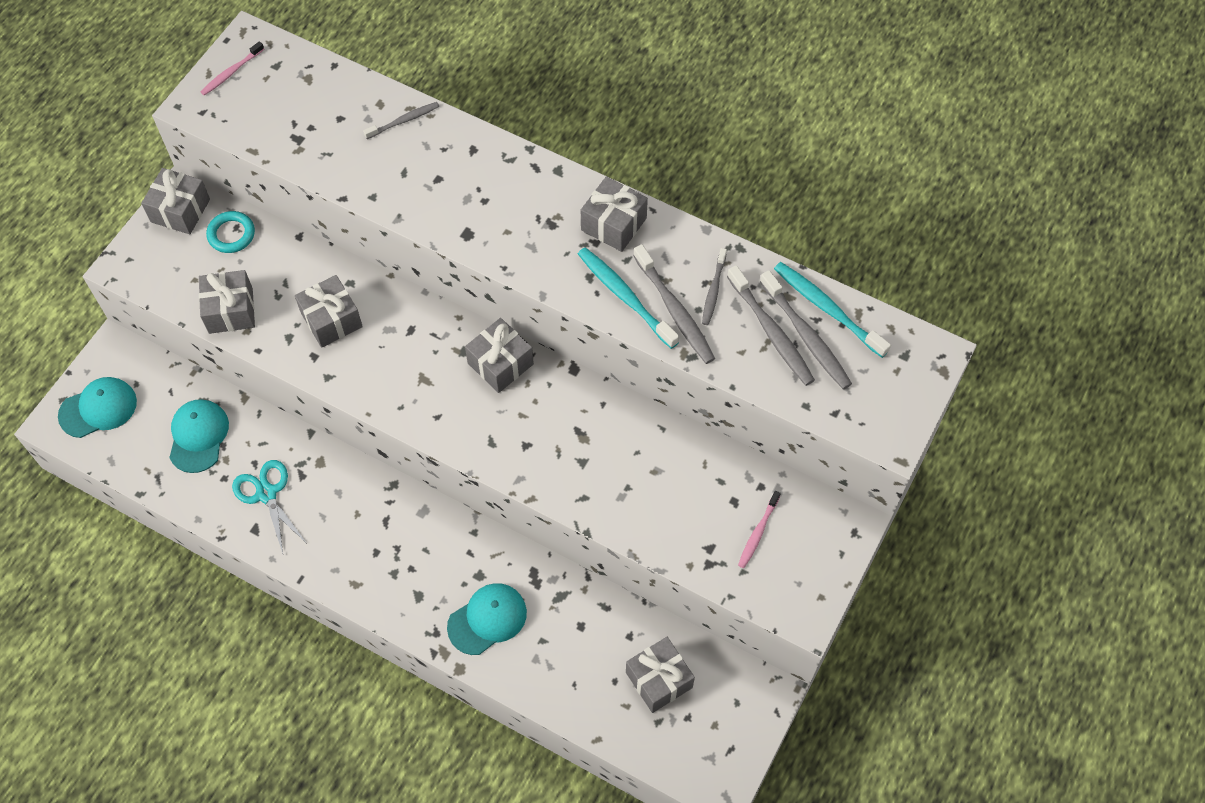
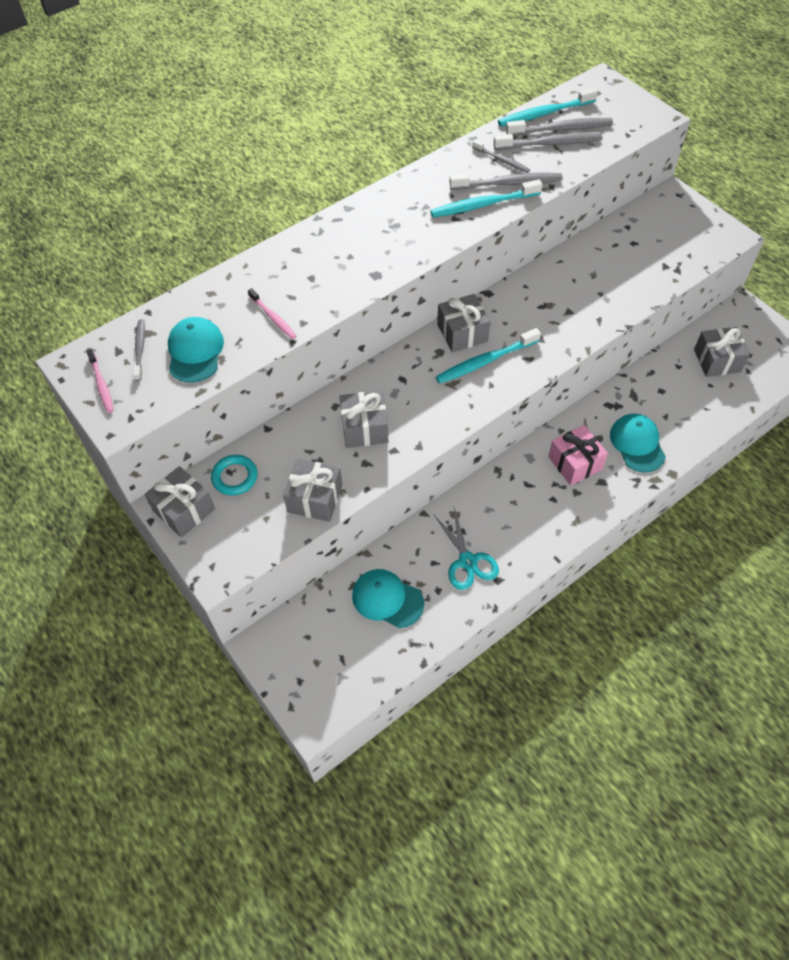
camera: 65 degrees left, 5 degrees down
(98, 408) = (317, 676): turquoise cap -> turquoise cap (195, 352)
(267, 493) = (467, 561): turquoise scissors -> turquoise scissors turned 105 degrees counterclockwise
(404, 121) = (239, 283): grey toothbrush -> grey toothbrush (140, 349)
(433, 560) = (575, 463): none -> pink gift
(468, 400) = (485, 361): none -> turquoise toothbrush
(613, 224) = (415, 192): grey gift -> none
(758, 533) = (662, 239): pink toothbrush -> pink toothbrush (273, 318)

